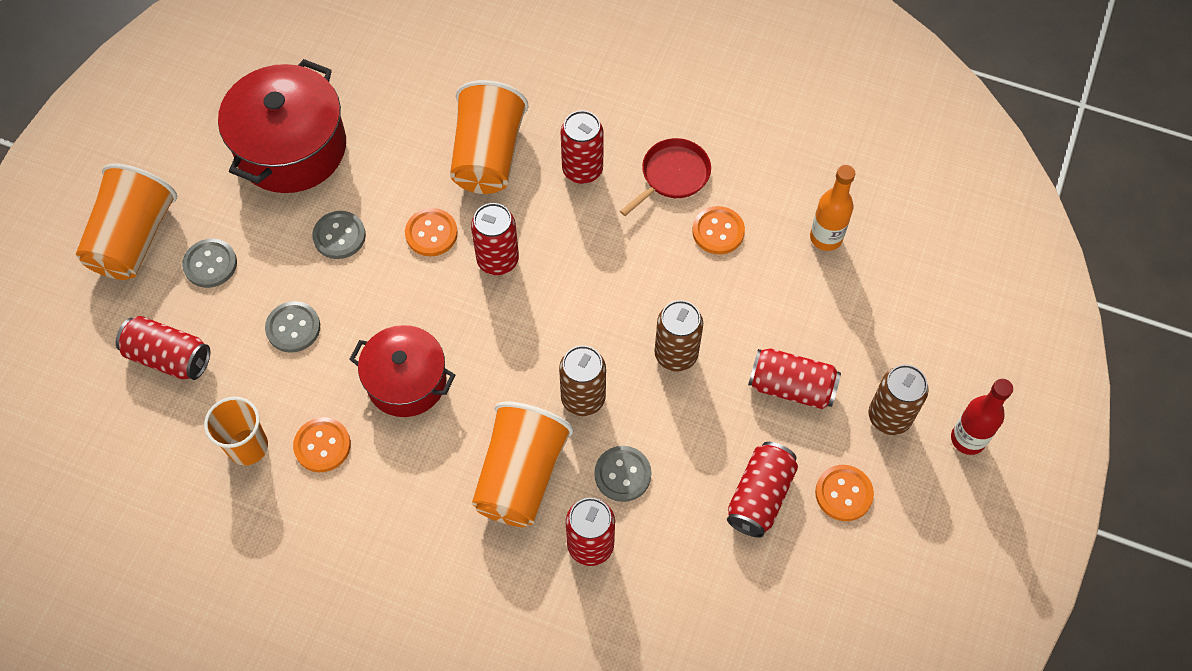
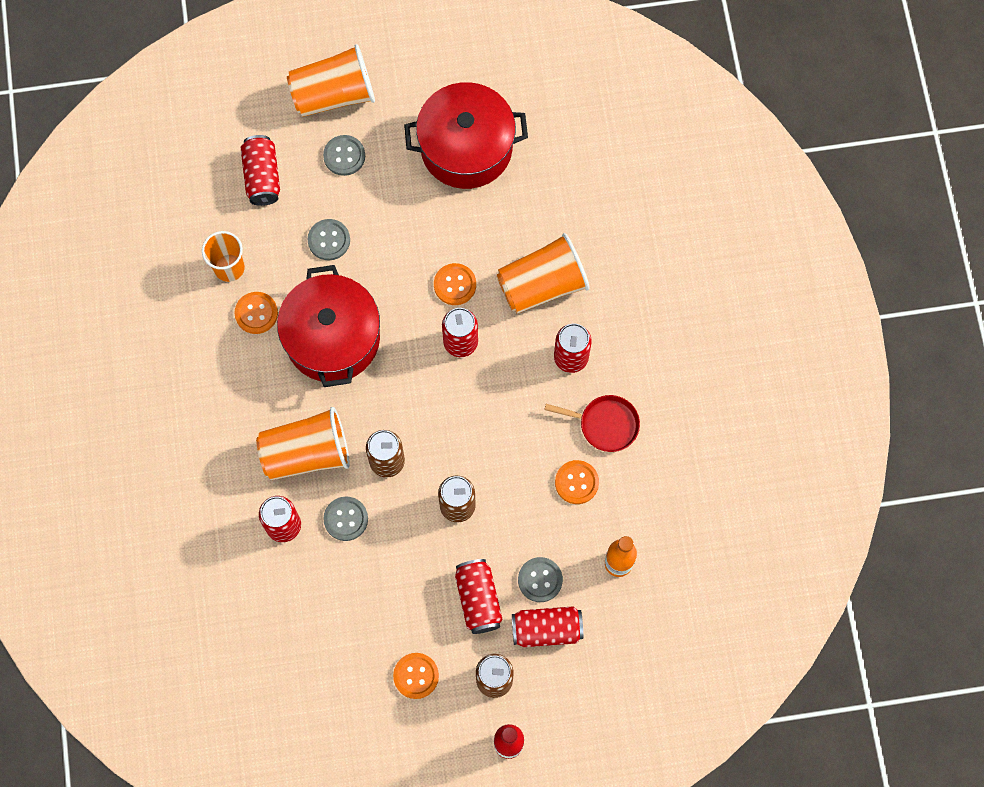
camera: 60 degrees right, 10 degrees up
(339, 236) = (416, 225): grey button -> grey button (540, 580)
(406, 381) = (332, 338): red pot -> red pot, size x1.51
(760, 496) = (381, 619): red can -> red can (546, 629)

